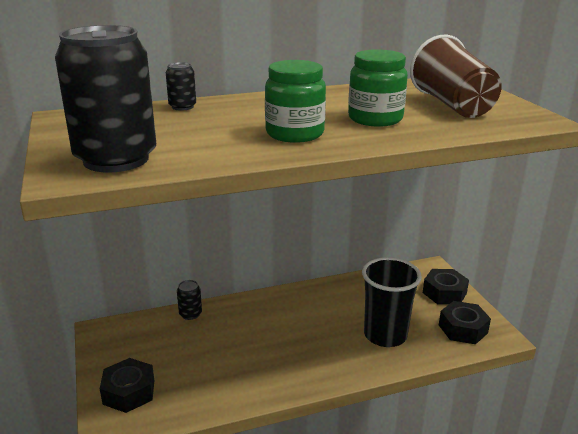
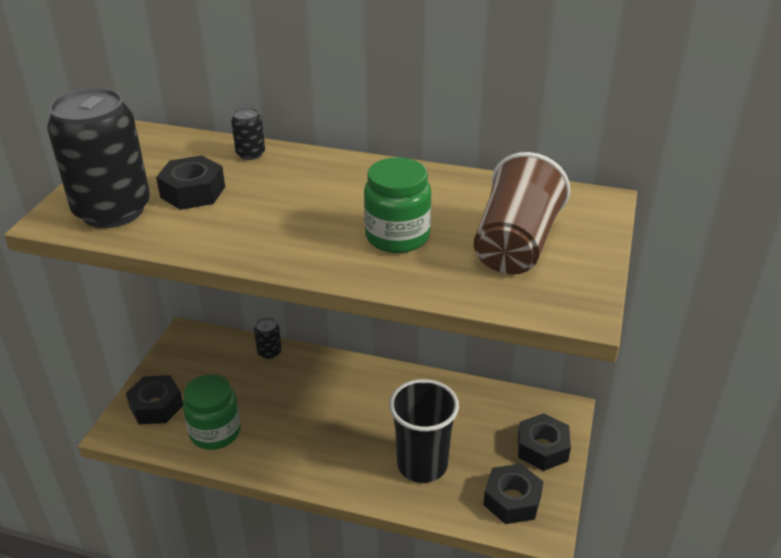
camera: 35 degrees right, 10 degrees up
(172, 134) = (193, 192): none -> black nut
(294, 134) = (290, 231): green jar -> green jar (215, 432)

